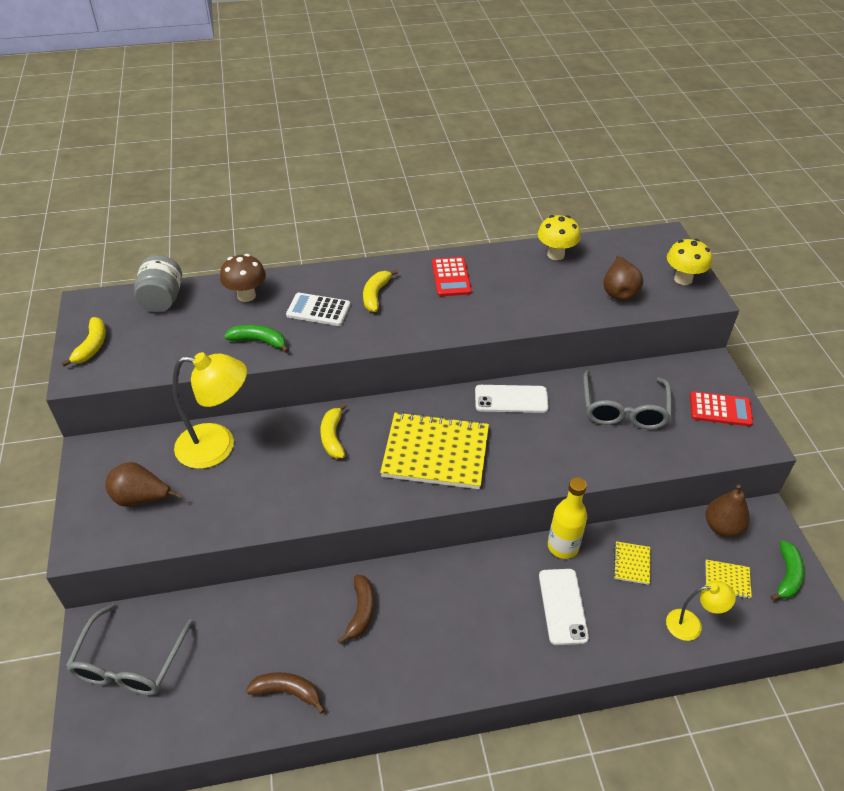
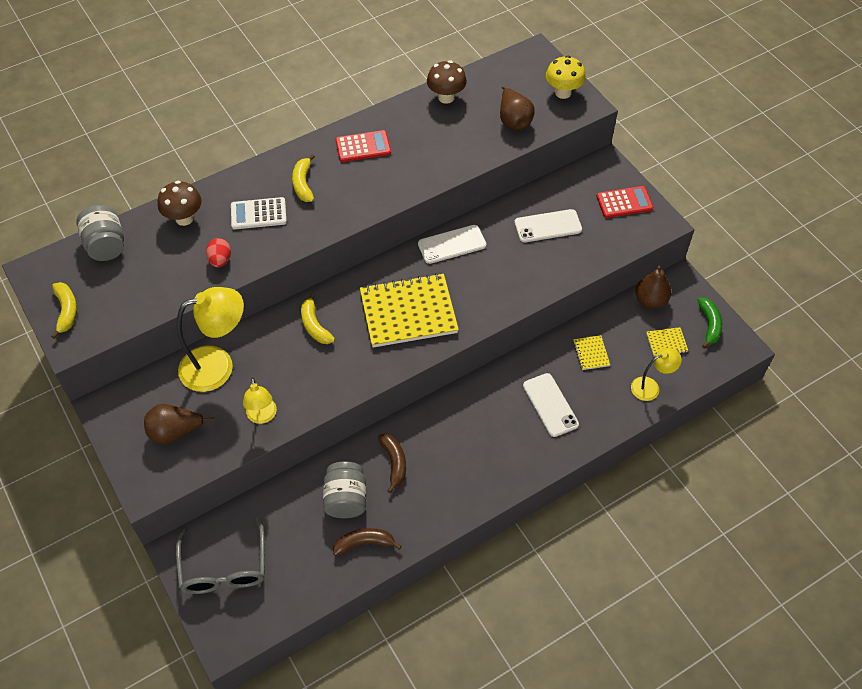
camera: 20 degrees left, 10 degrees up
(234, 511) = (262, 416): none -> yellow lamp
(259, 341) = (220, 260): green banana -> red egg
(291, 633) = (346, 499): none -> grey jar
(451, 277) = (363, 147): red calculator -> red calculator turned 75 degrees counterclockwise
(556, 254) = (446, 97): yellow mushroom -> brown mushroom
(563, 546) = (533, 357): yellow bottle -> none
(623, 410) = (548, 226): grey glasses -> white phone

